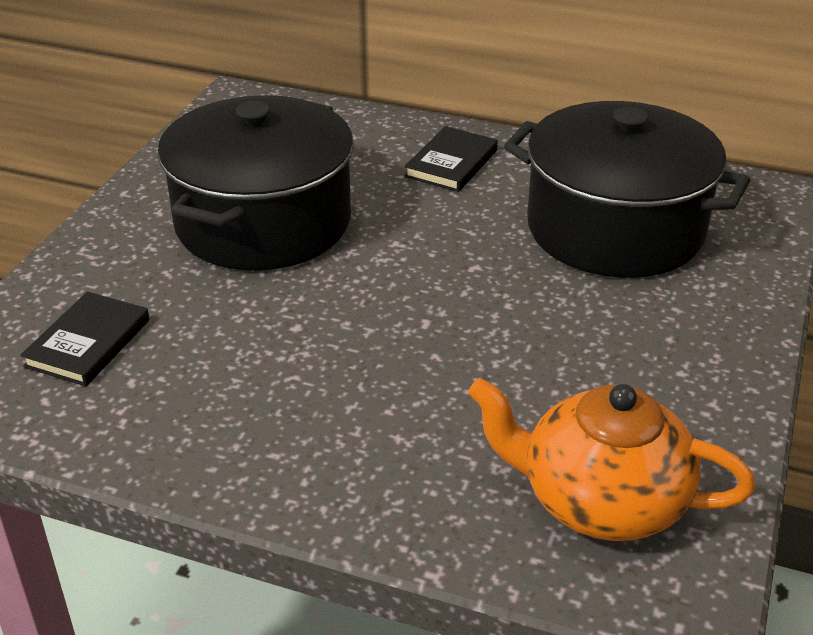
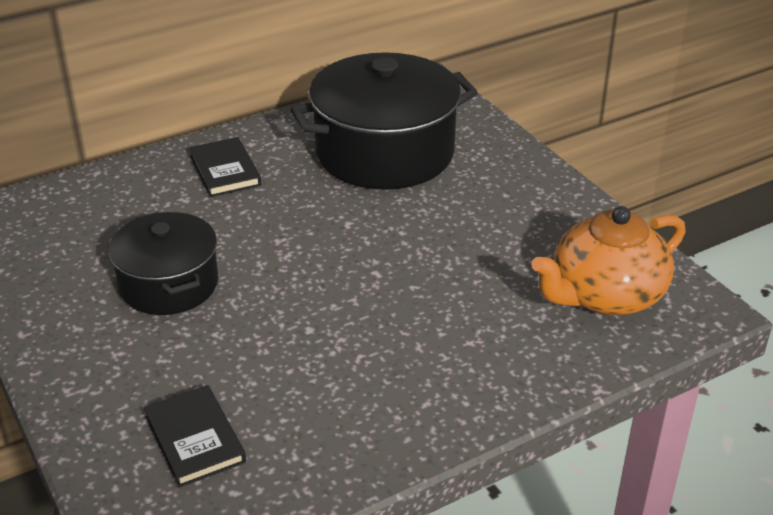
camera: 50 degrees left, 0 degrees up
(263, 222) = (169, 284): black pot -> black pot, size x0.61

